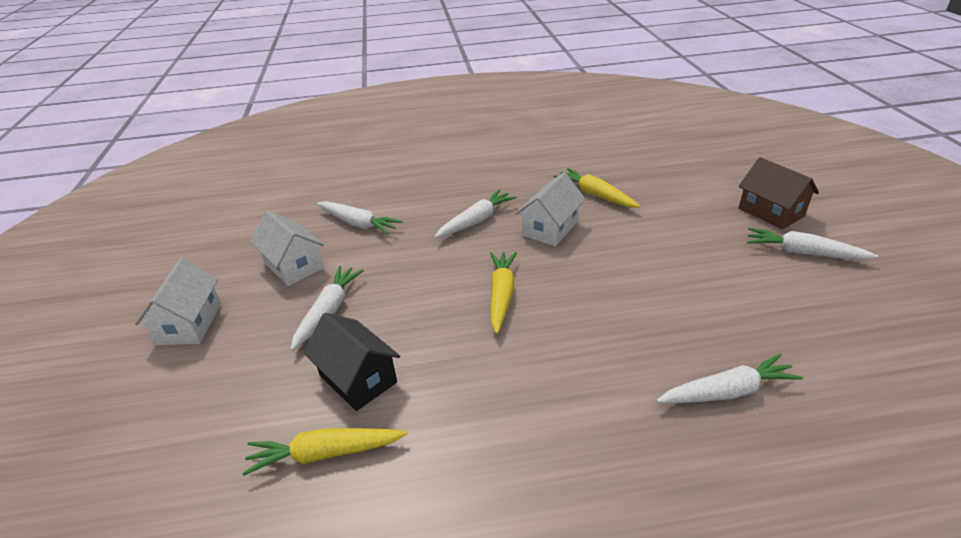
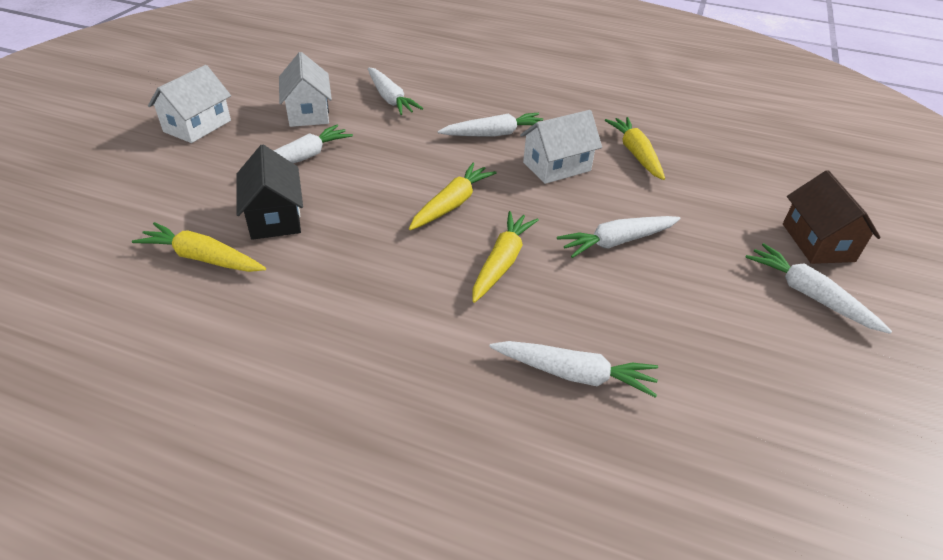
camera: 25 degrees right, 5 degrees up
(588, 327) = (502, 262): none -> yellow carrot
(651, 270) = (617, 242): none -> white carrot

